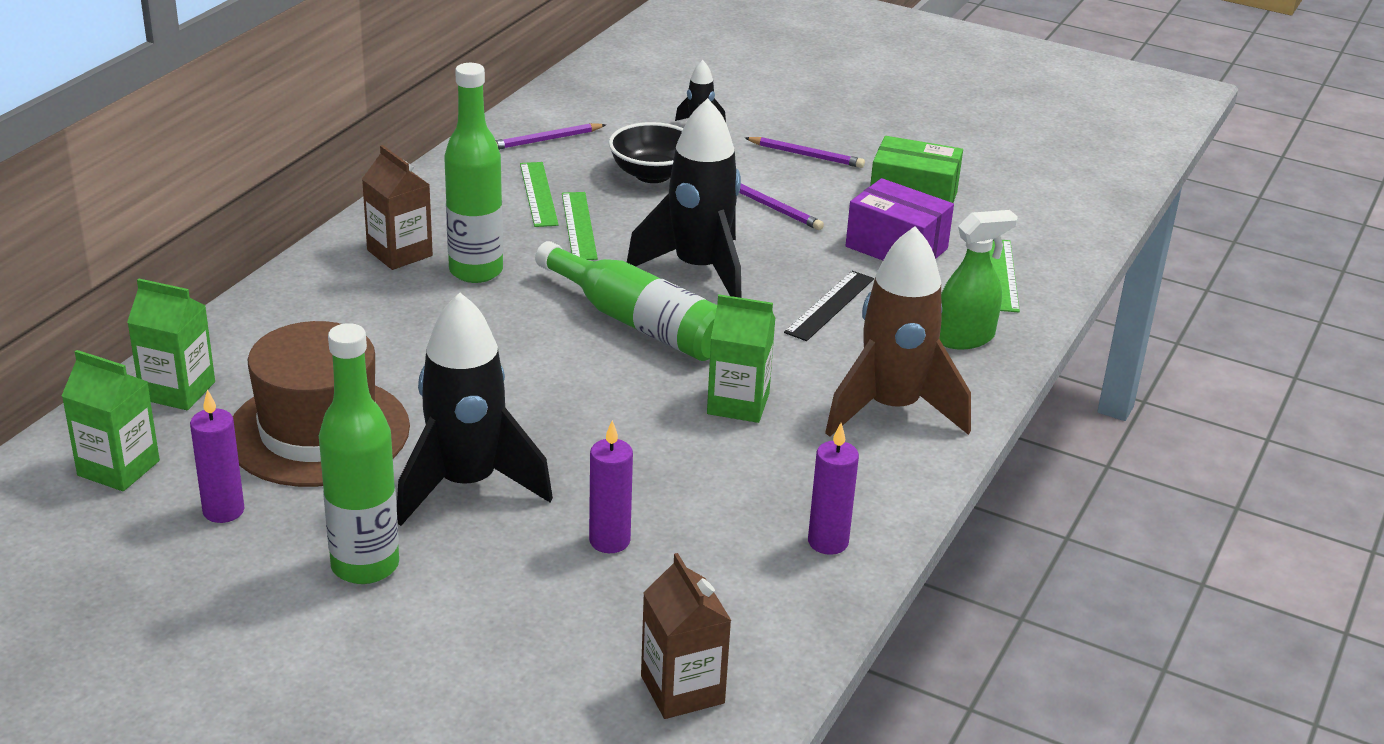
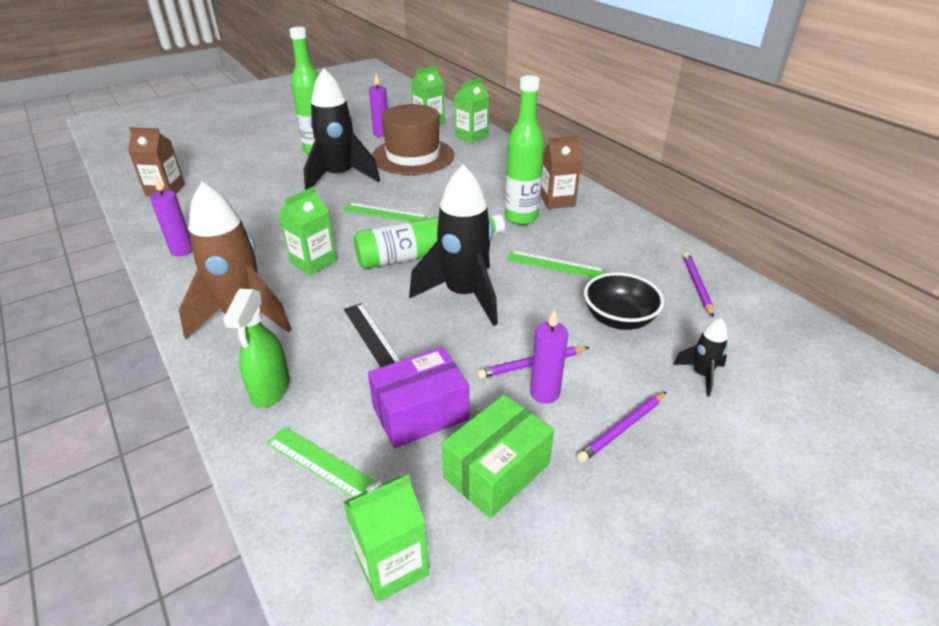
camera: 120 degrees right, 5 degrees up
(538, 194) = (608, 261): green ruler -> green ruler (385, 213)
(609, 541) = (263, 198): purple candle -> purple candle (544, 393)
(1037, 220) = (392, 565): none -> green carton

